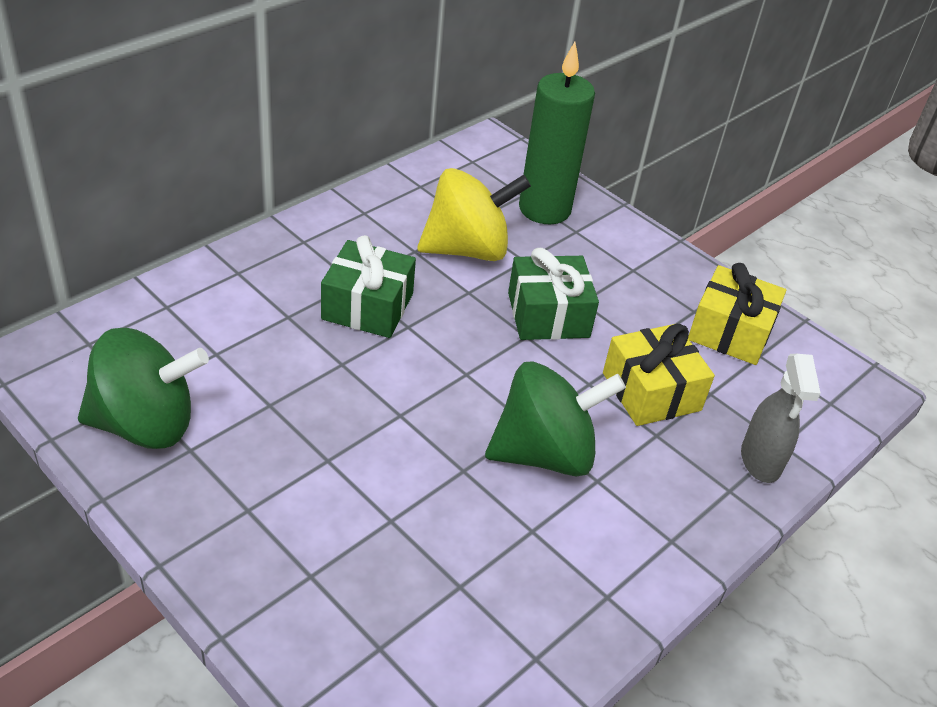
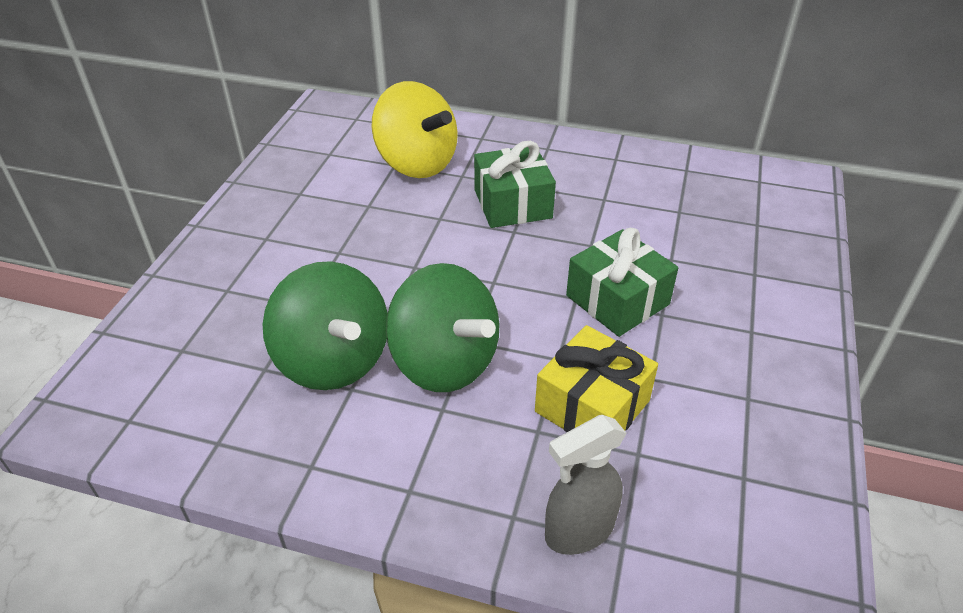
camera: 65 degrees right, 0 degrees up
(146, 424) = (306, 168): green spinning top -> green spinning top (333, 360)
(467, 249) = (642, 223): yellow spinning top -> yellow spinning top (417, 163)
(544, 209) = (756, 244): green candle -> none
(730, 332) = (751, 439): yellow gift -> none

